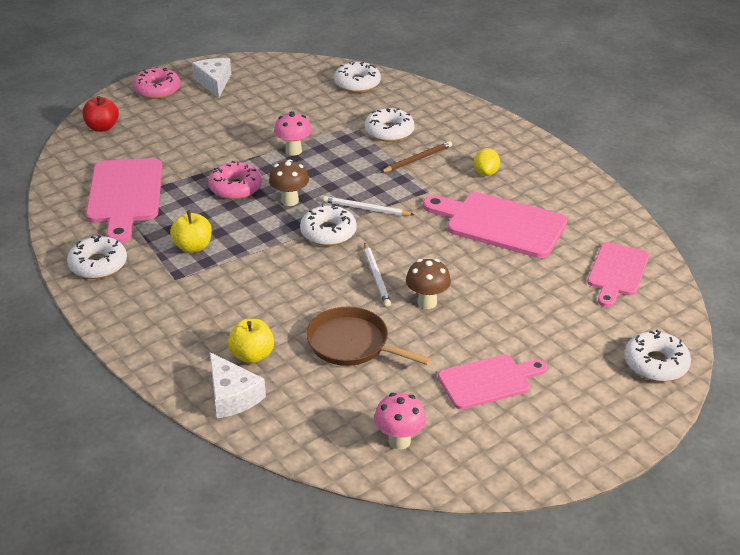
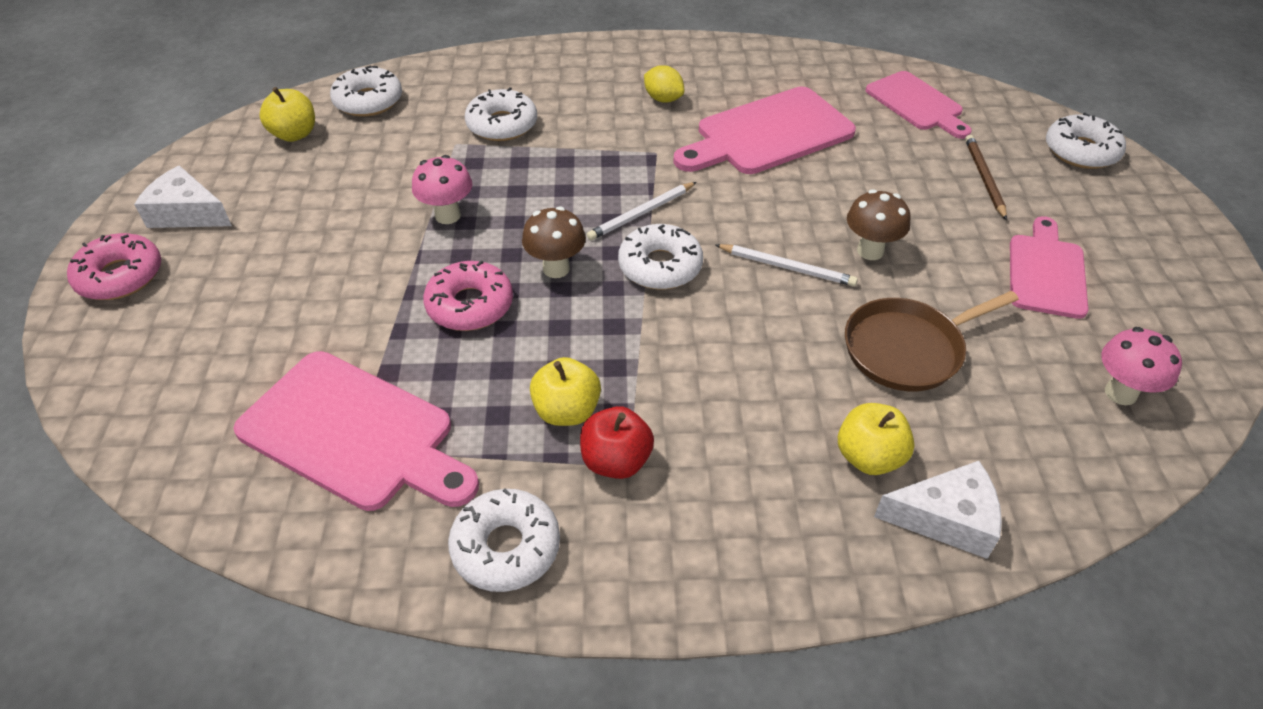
camera: 55 degrees left, 10 degrees up
(102, 127) = (134, 382): red apple -> red apple (616, 461)
(304, 78) = (294, 134): none -> yellow apple
(417, 159) = (583, 131): brown pencil -> brown pencil (984, 178)

